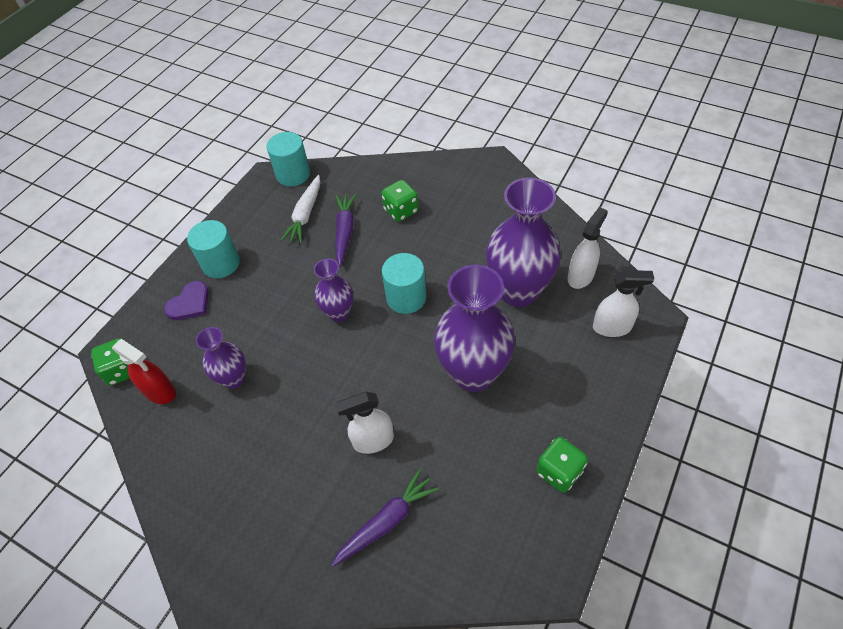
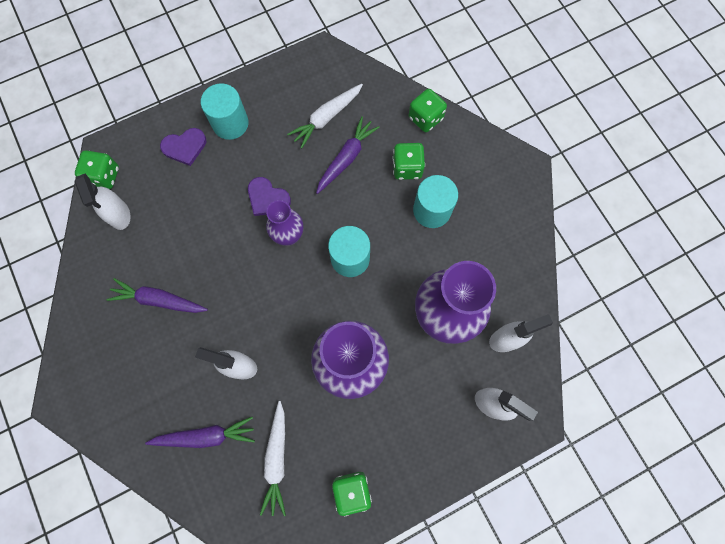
camera: 30 degrees right, 20 degrees up
(160, 392) = (119, 215): red spray bottle -> white spray bottle
(234, 379) = (176, 241): purple vase -> none
(252, 436) = (159, 300): none -> purple carrot
(293, 174) = (344, 66): turquoise cylinder -> turquoise cylinder (432, 210)
(297, 297) = (267, 198): none -> purple heart
(388, 172) = (425, 118): none -> green dice
(470, 494) = (277, 459): none -> white carrot

